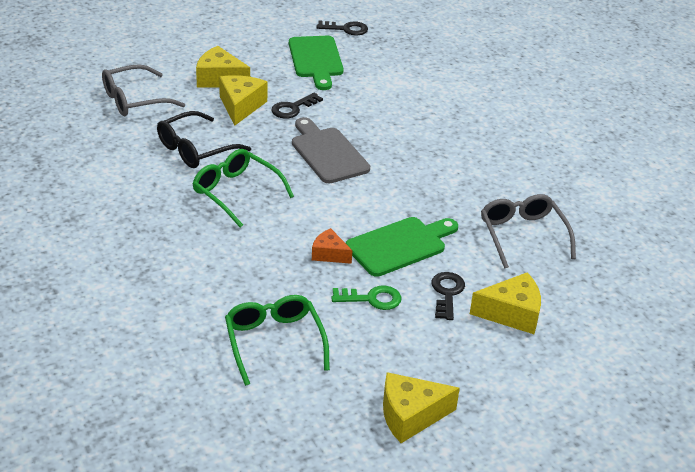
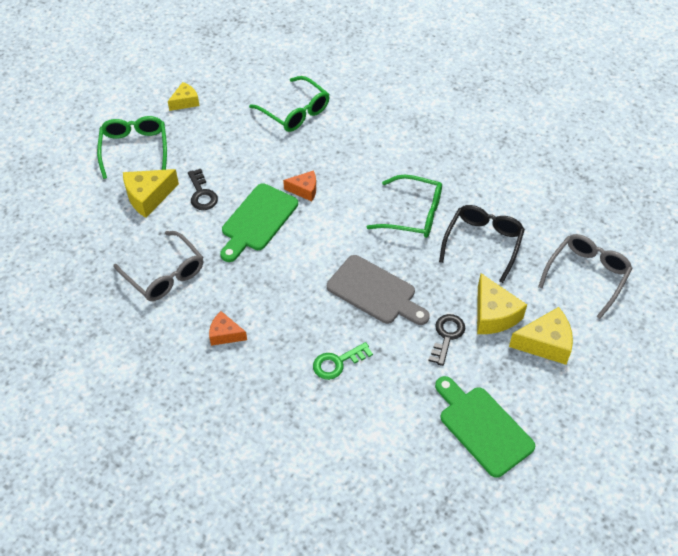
camera: 155 degrees right, 15 degrees up
(346, 29) = (494, 510): black key -> none
(372, 299) = (252, 167): green key -> green key (337, 363)
(410, 415) = (185, 102): yellow cheese -> yellow cheese, size x0.63
(485, 173) = (225, 334): none -> orange cheese
(507, 376) = (134, 149): none -> green glasses

